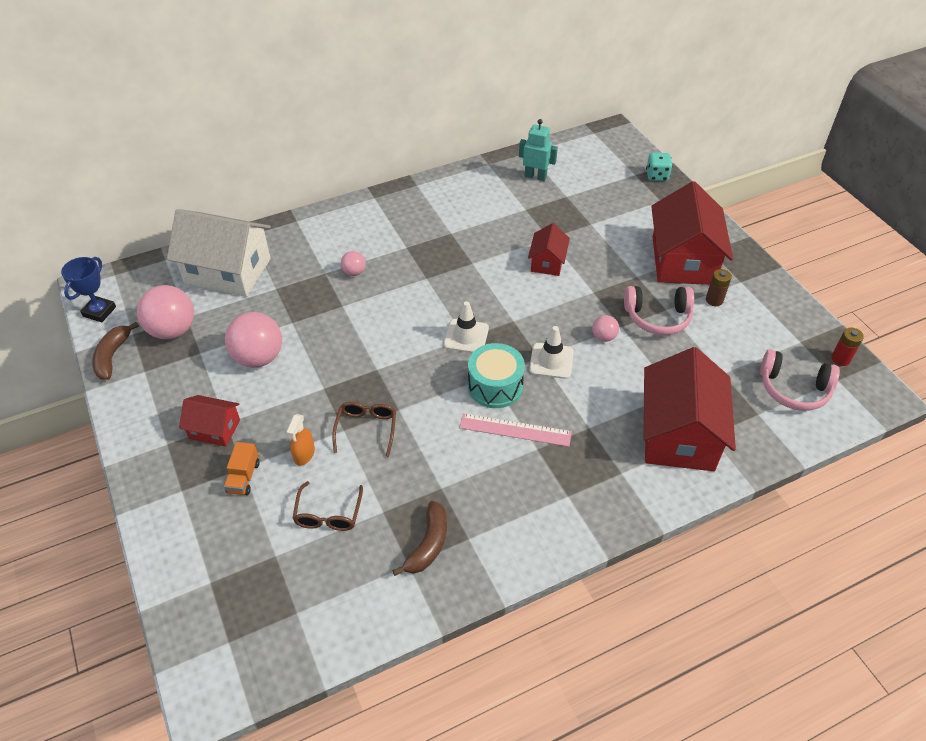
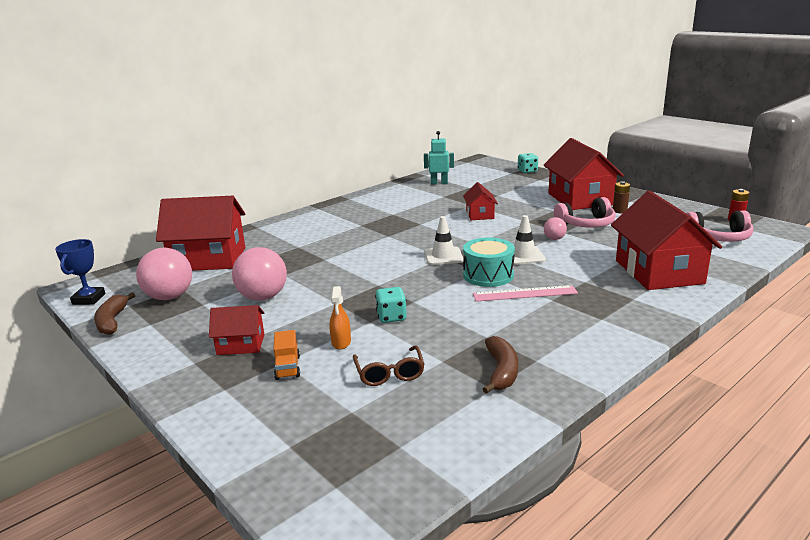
camera: 15 degrees left, 25 degrees down
(228, 271) = (208, 259): white house -> red house
(354, 272) = (324, 242): pink ball -> none
(366, 429) = (391, 317): brown glasses -> turquoise dice

